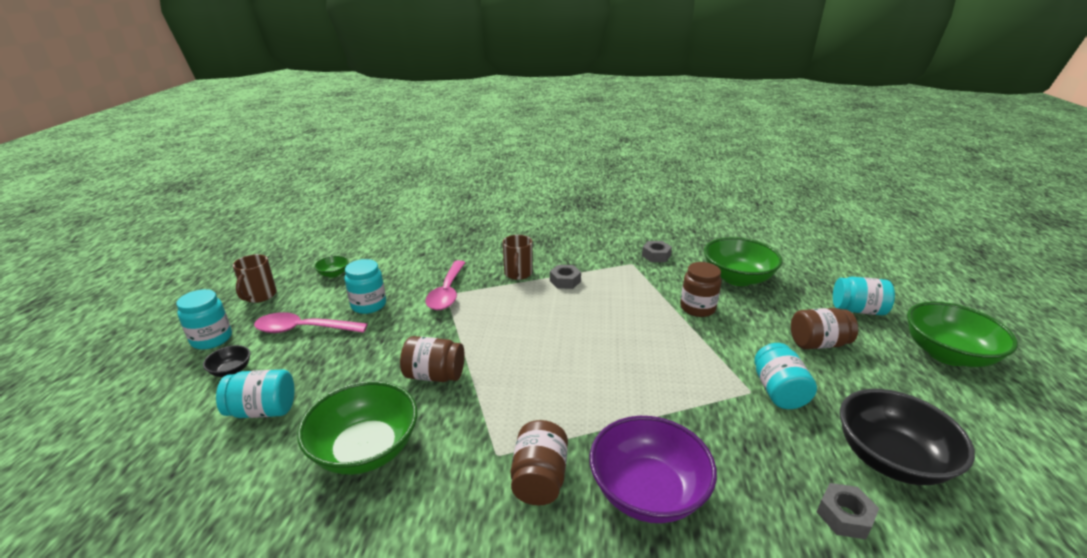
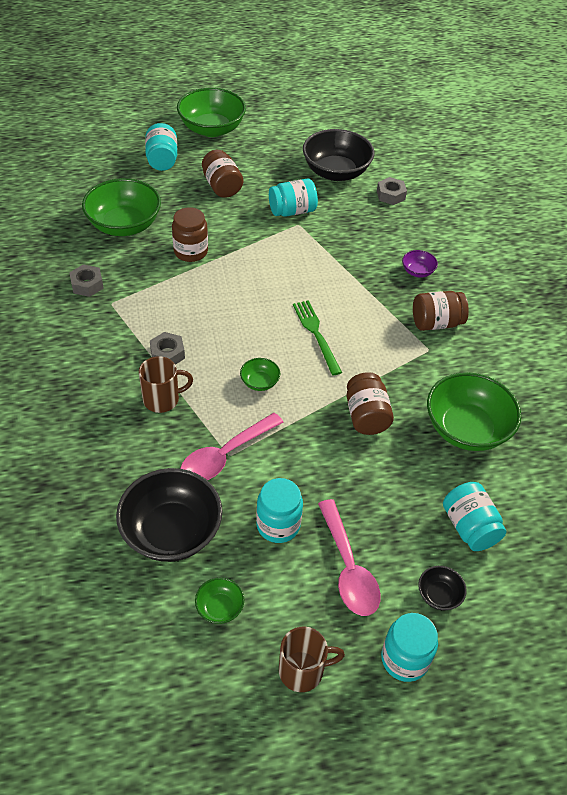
camera: 110 degrees left, 20 degrees up
(403, 265) = (171, 531): none -> black bowl
(447, 292) = (225, 455): pink spoon -> pink spoon turned 150 degrees clockwise
(511, 320) = (259, 382): none -> green bowl
(557, 366) = (316, 334): none -> green fork
(647, 491) = (417, 271): purple bowl -> purple bowl, size x0.45

